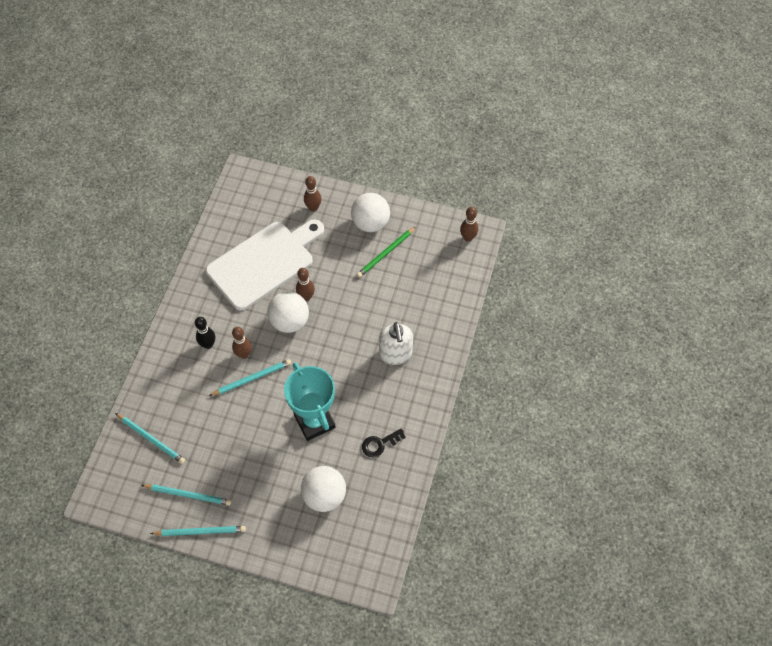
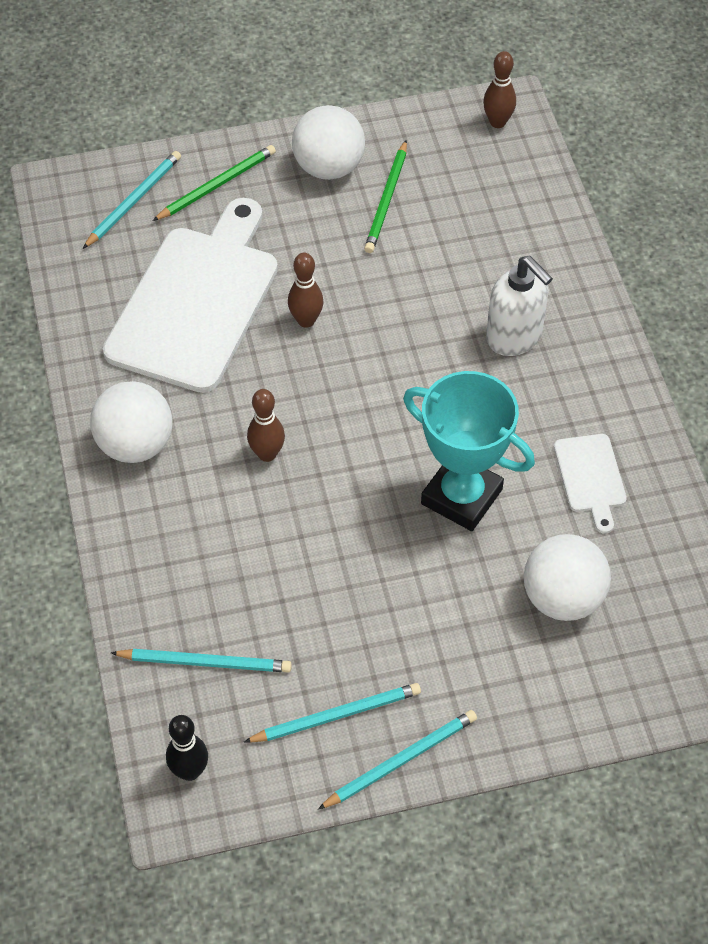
camera: 30 degrees left, 5 degrees down
(208, 344) = (194, 468): black bowling pin -> black bowling pin (189, 771)
(252, 378) = (309, 483): turquoise pencil -> turquoise pencil (134, 201)
(289, 321) = (307, 369): white ball -> white ball (135, 445)
(313, 207) = (217, 185): brown bowling pin -> green pencil
(380, 444) = (590, 477): black key -> white cutting board

